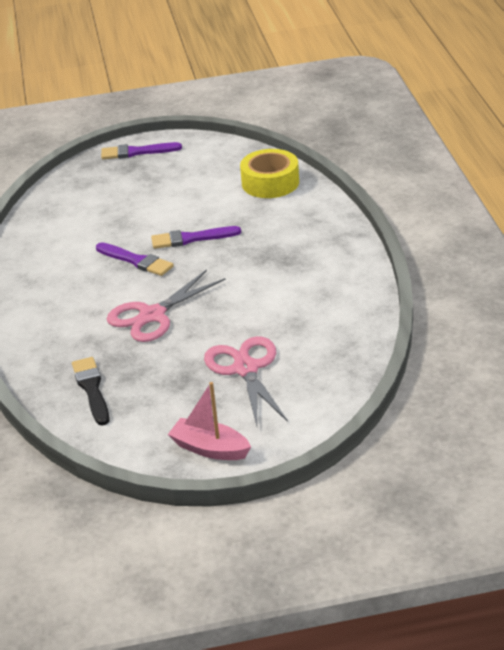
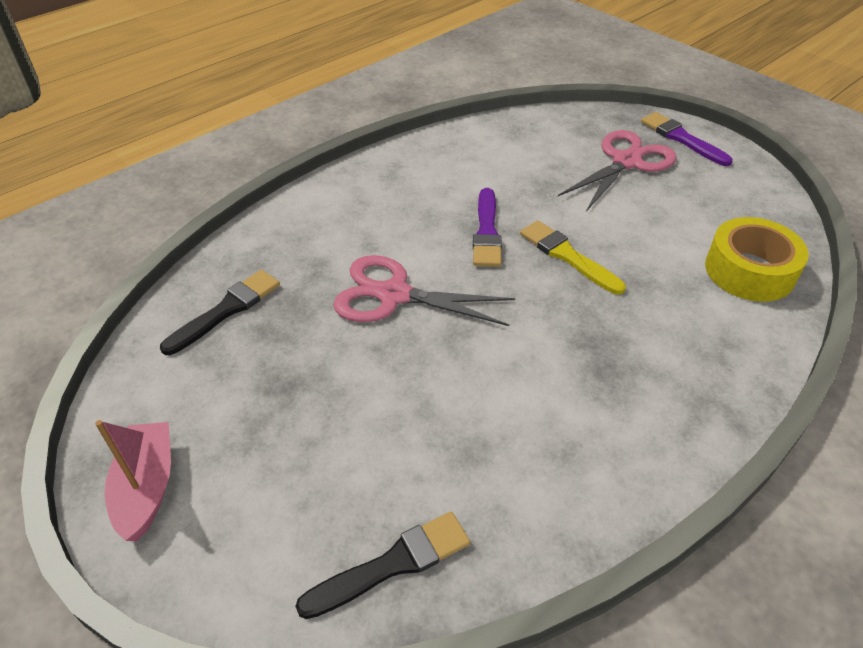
camera: 55 degrees right, 10 degrees up
(191, 238) = (567, 256): purple brush -> yellow brush
(246, 369) = (338, 442): pink scissors -> pink scissors (626, 162)
(337, 370) = (392, 564): none -> black brush

